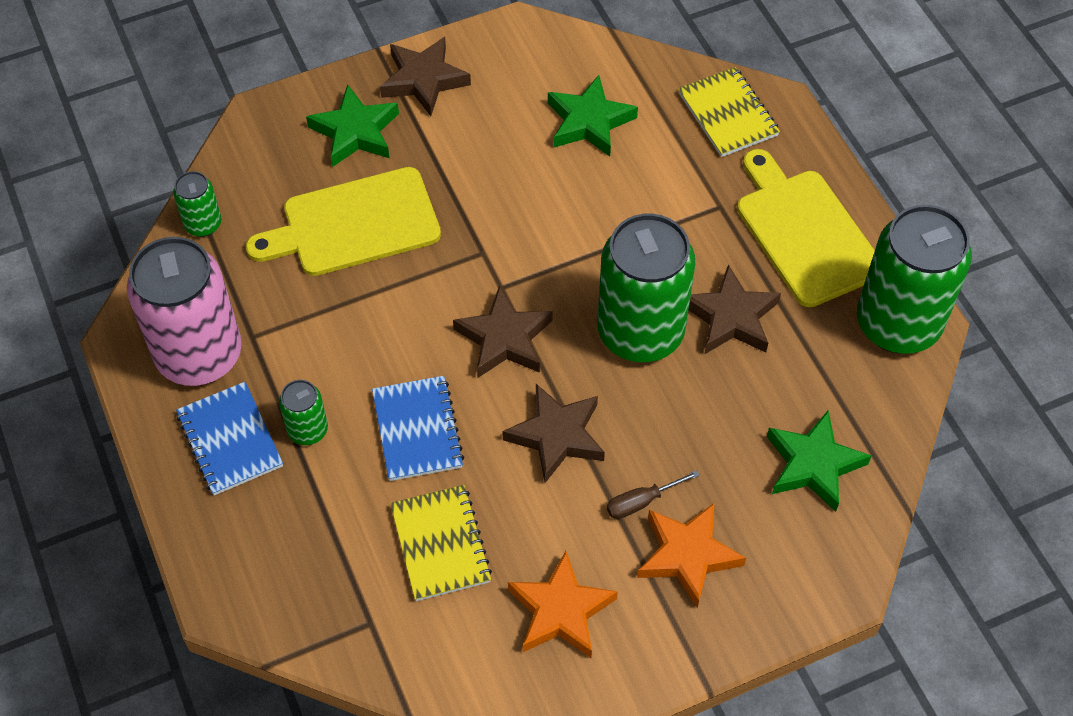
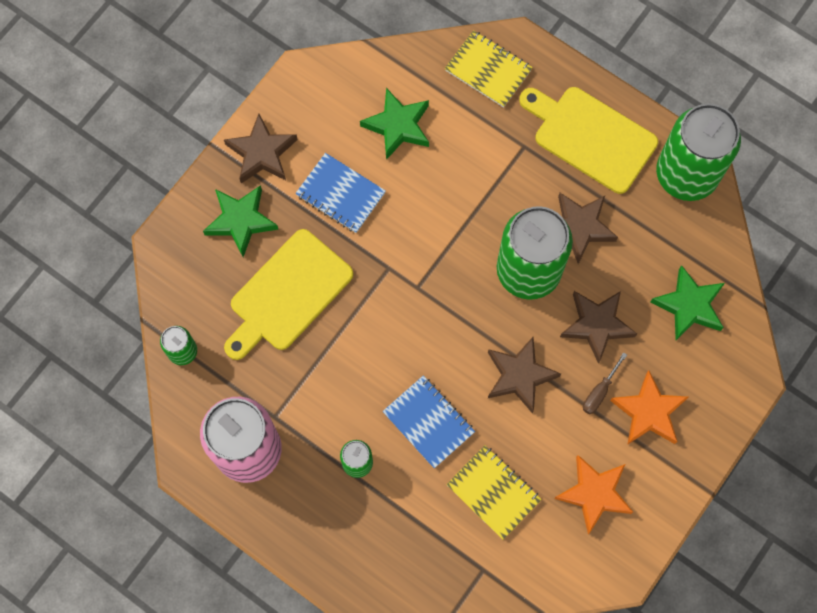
camera: 30 degrees left, 15 degrees up
(230, 440) = (311, 499): blue notebook -> blue notebook (340, 194)
(504, 338) = (443, 324): brown star -> brown star (597, 325)

